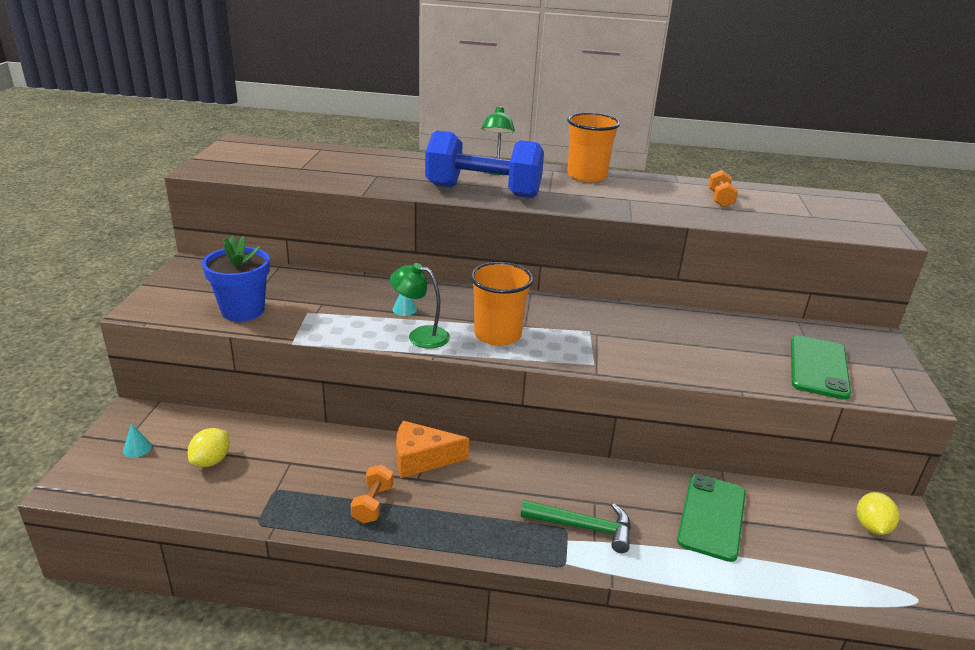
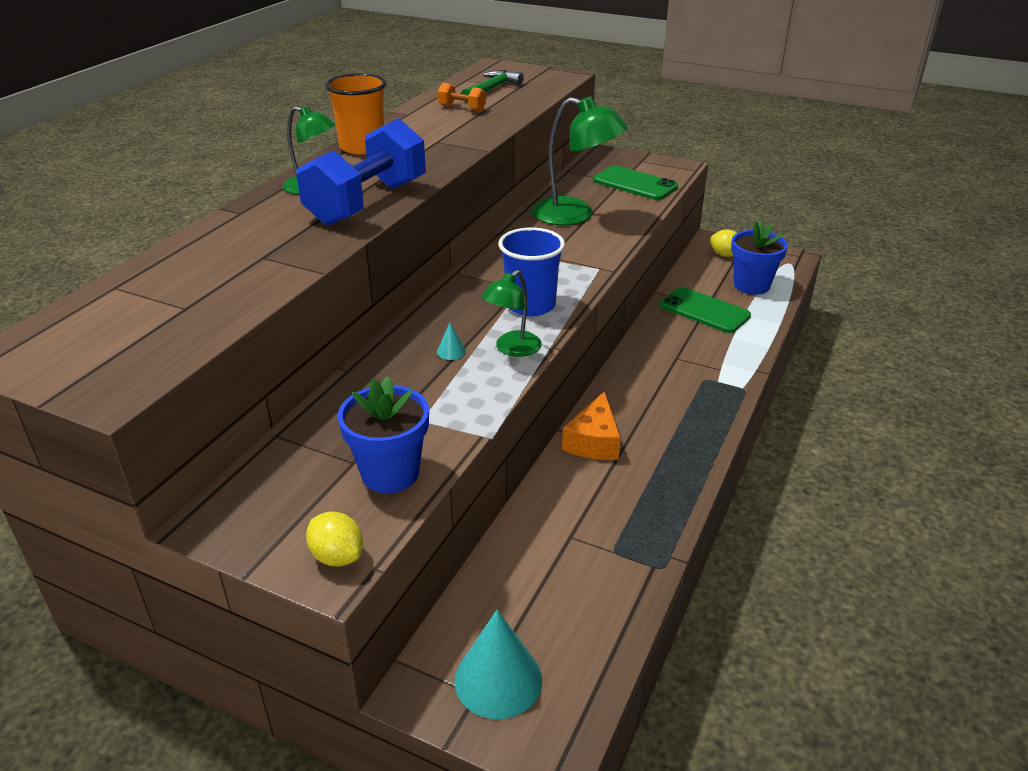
camera: 70 degrees left, 5 degrees up
(137, 448) = (498, 679): turquoise cone -> turquoise cone, size x2.41
(211, 461) = (547, 604): yellow lemon -> yellow lemon (337, 556)
(373, 504) = (651, 483): orange dumbbell -> none
(497, 335) = (530, 305): orange cup -> blue cup
(583, 527) = (704, 370): green hammer -> green hammer (491, 89)
(698, 337) = (575, 215): none -> green lamp
(813, 559) = (751, 285): none -> blue flower pot

